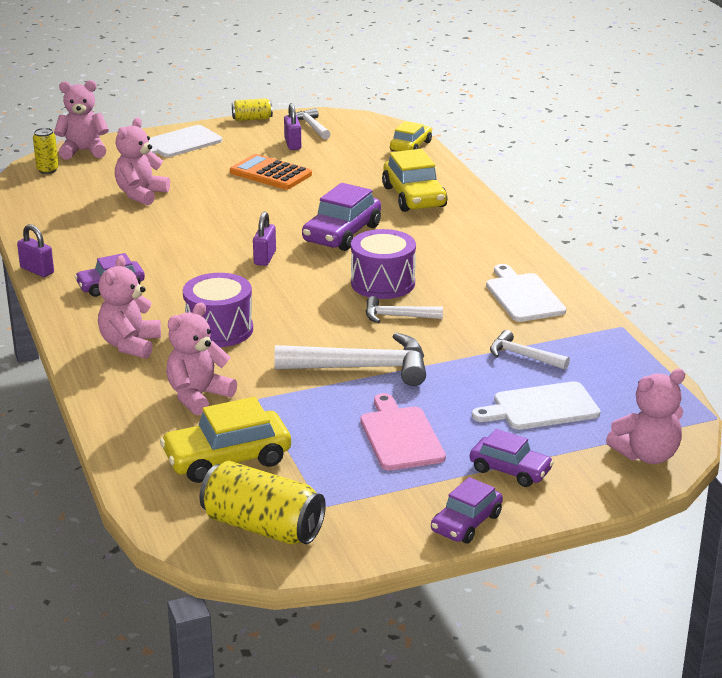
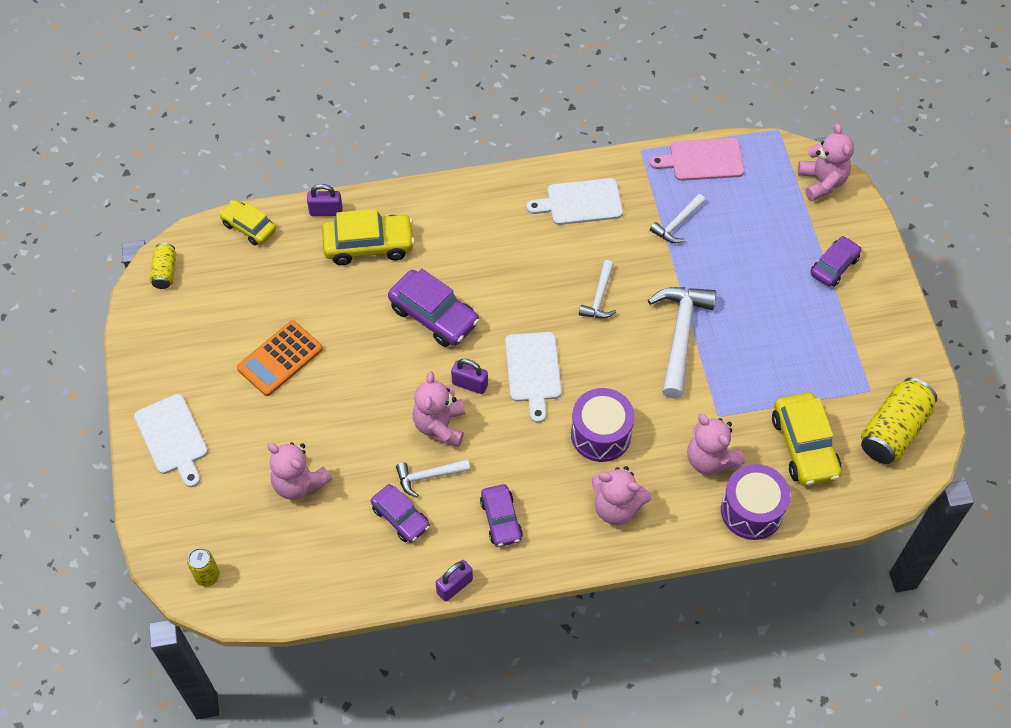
camera: 80 degrees left, 30 degrees up
(83, 151) = (164, 537): pink teddy bear -> pink teddy bear (440, 426)
(252, 119) = (127, 360): yellow can -> yellow can (165, 272)
(292, 144) = (210, 330): purple padlock -> purple padlock (326, 211)
(312, 126) = (168, 306): white hammer -> white hammer (428, 476)
(383, 283) = (538, 298): purple drum -> purple drum (751, 511)
(400, 436) = (783, 326): pink cutting board -> pink cutting board (702, 160)
(466, 523) = (895, 305): purple car -> purple car (400, 517)
(541, 407) = (753, 229): white cutting board -> white cutting board (533, 371)

